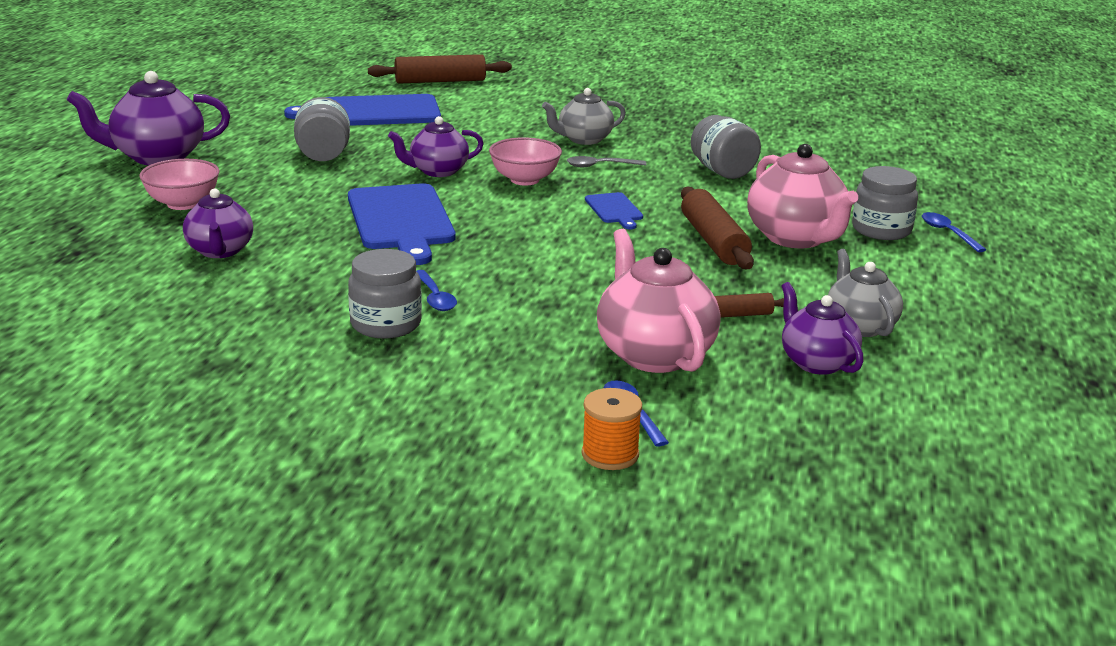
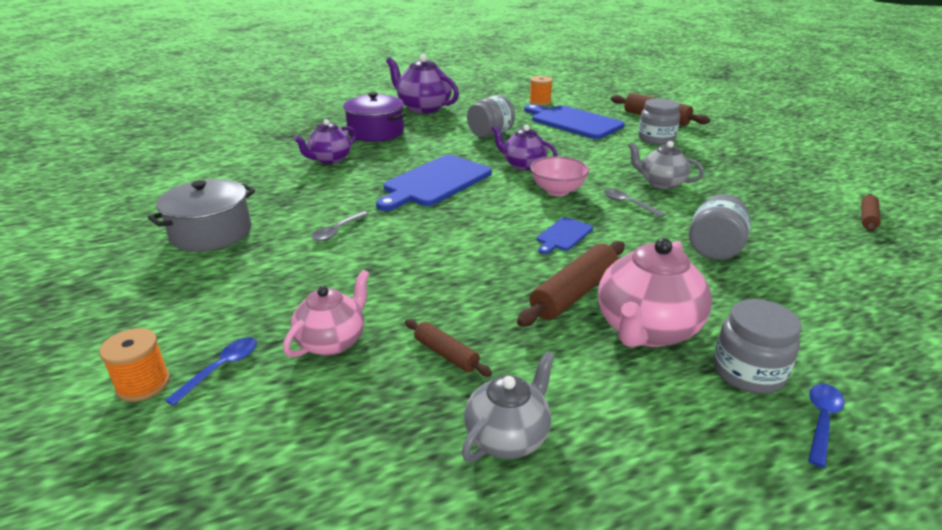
camera: 55 degrees right, 5 degrees up
(183, 204) = (376, 132): pink bowl -> purple pot
(280, 103) = (540, 102): none -> orange spool
(318, 364) = (211, 233): none -> grey pot
(386, 324) = (283, 231): grey jar -> grey jar (656, 139)
(435, 297) = (338, 231): blue spoon -> grey spoon
(654, 354) = (332, 341): pink teapot -> pink teapot, size x0.64
(756, 110) = (867, 218): none -> brown rolling pin
(816, 362) = (399, 436): purple teapot -> none

